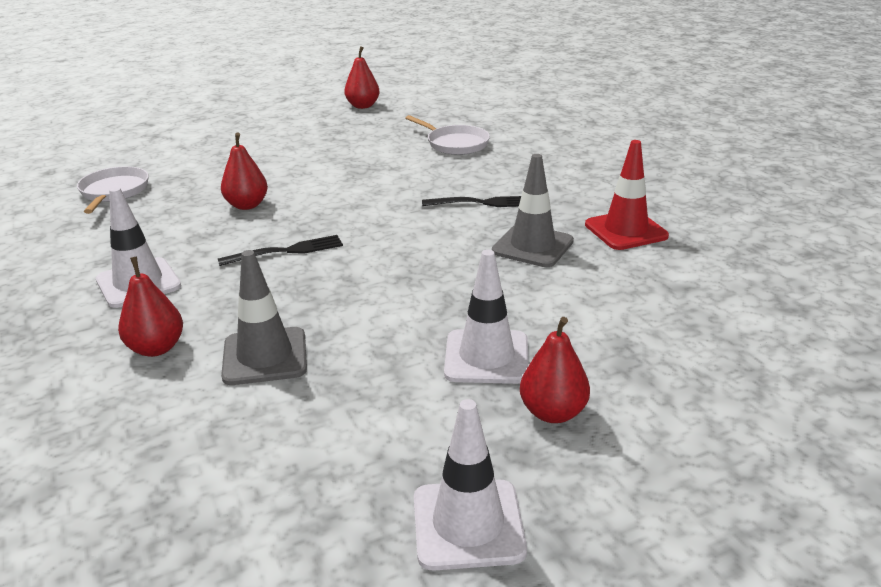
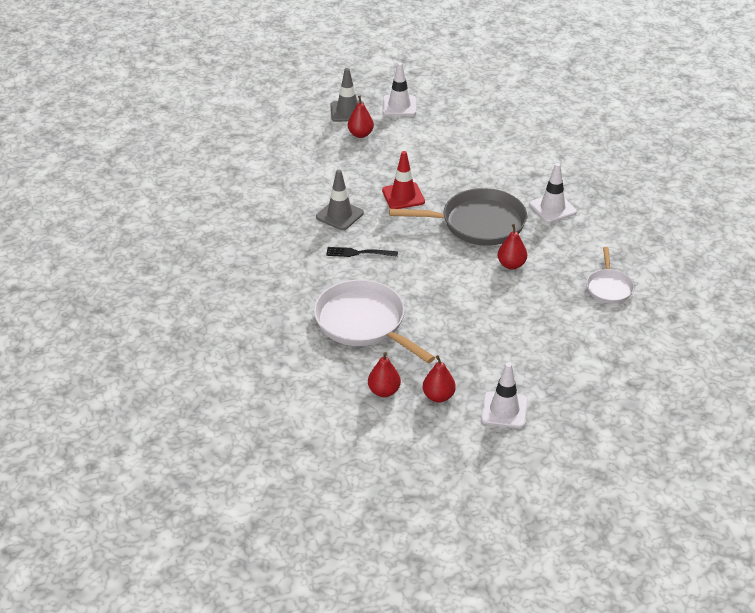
camera: 175 degrees left, 10 degrees up
(156, 348) = (526, 172): red pear -> red pear (384, 391)
(265, 356) = (476, 164): grey traffic cone -> grey traffic cone (347, 111)
(286, 251) = (478, 223): black fork -> grey pan
(455, 144) = (363, 323): white pan -> white pan, size x1.85
(486, 357) = (380, 157): white traffic cone -> white traffic cone (504, 410)
(626, 230) = (282, 222): red traffic cone -> red traffic cone (403, 196)

